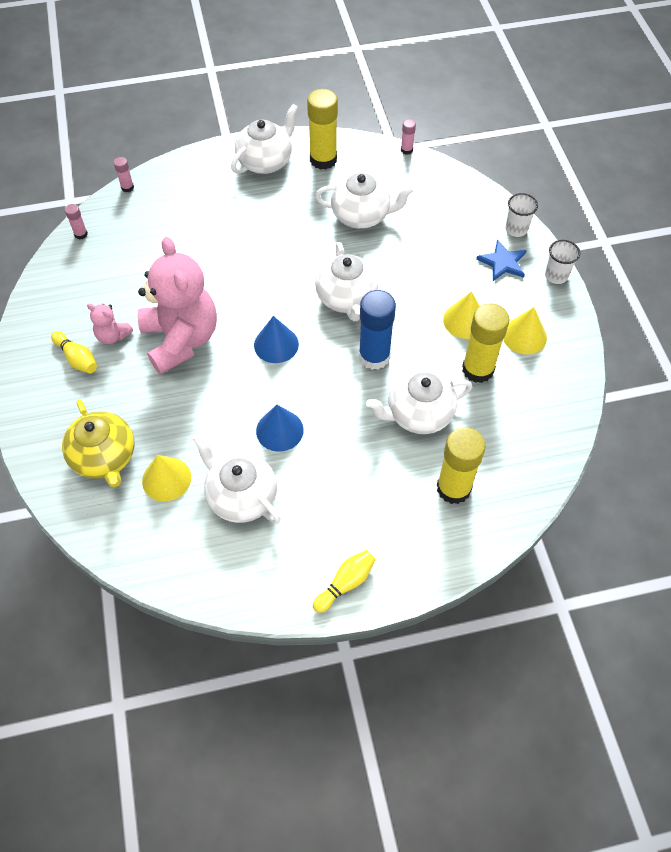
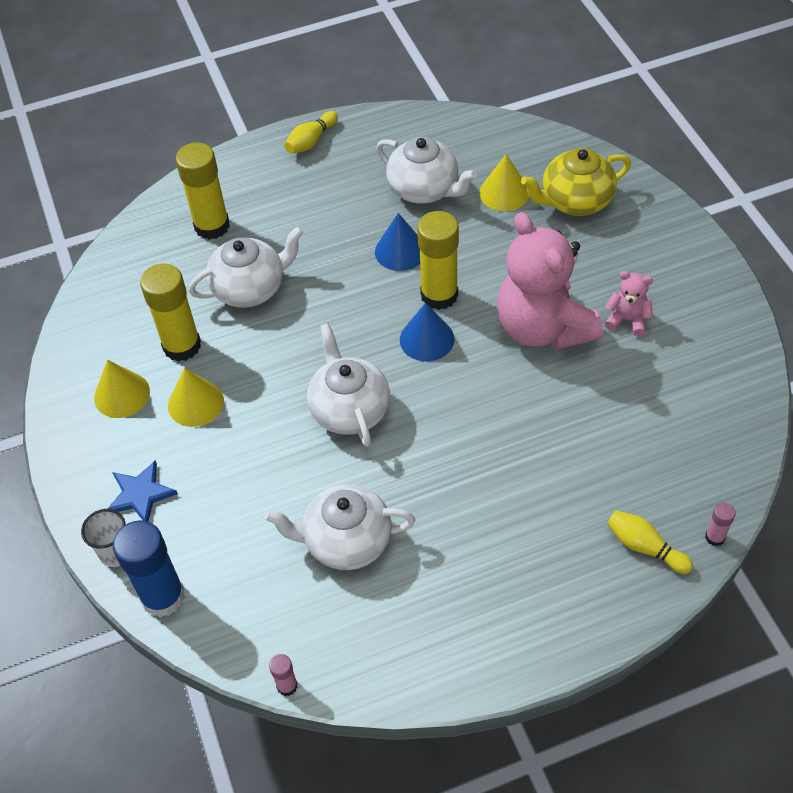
camera: 175 degrees right, 5 degrees down
(77, 358) = (655, 289): yellow bowling pin -> yellow bowling pin (644, 547)
(81, 234) = (741, 448): pink glue stick -> none
(105, 457) = (575, 201): yellow teapot -> yellow teapot turned 75 degrees counterclockwise
(266, 161) = (516, 623): white teapot -> none
(323, 159) = (423, 642): yellow glue stick -> yellow glue stick (439, 295)
(374, 356) = (306, 342): blue glue stick -> blue glue stick (163, 597)
(556, 276) = (68, 485): white cup -> none

